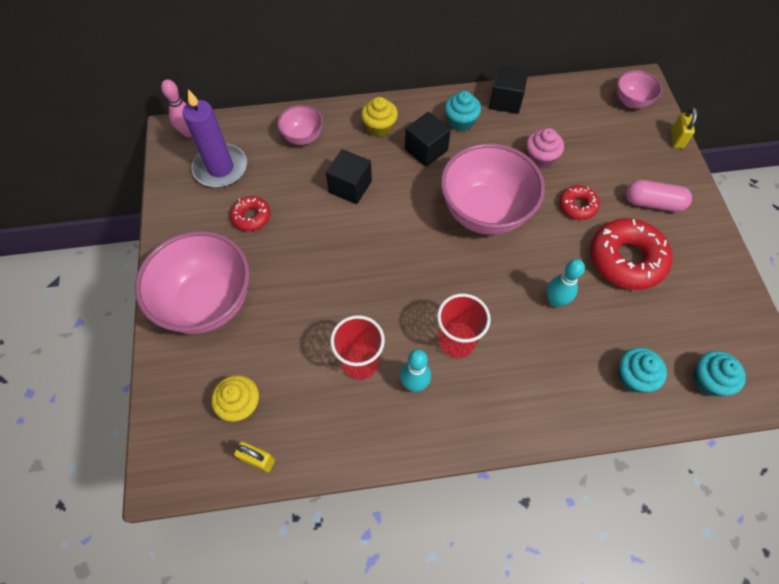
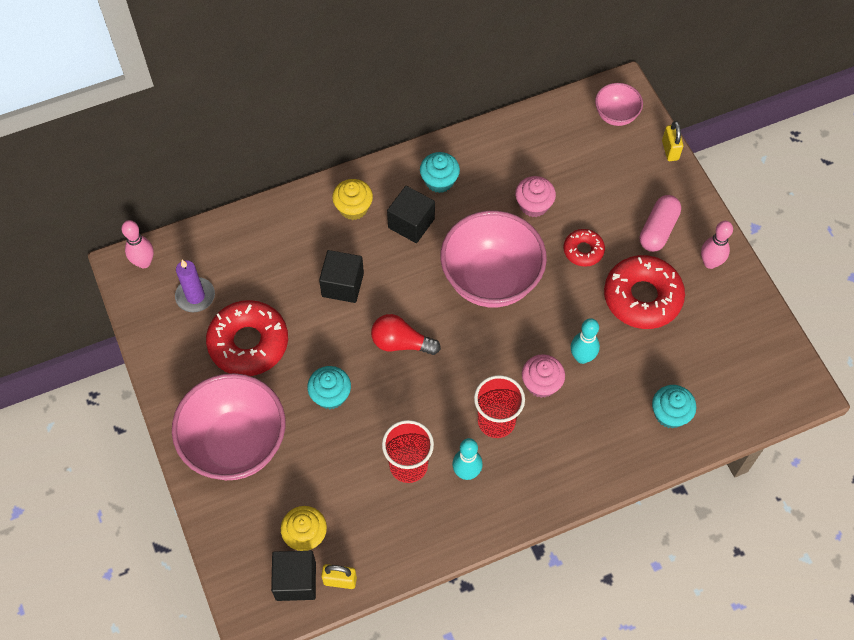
camera: 15 degrees left, 0 degrees up
(221, 168) = (195, 296): purple candle -> purple candle, size x0.65
(251, 217) = (248, 343): red donut -> red donut, size x1.90
(303, 137) = (273, 239): pink bowl -> none
(387, 248) = (401, 343): none -> red light bulb
(505, 101) = (481, 144): black cube -> black cube (296, 581)
(509, 316) = (541, 383): none -> pink cupcake
(653, 203) = (658, 230): pink capsule -> pink capsule turned 60 degrees counterclockwise
(699, 243) = (710, 263): none -> pink bowling pin
(708, 380) = (739, 399): turquoise cupcake -> turquoise cupcake (330, 395)

